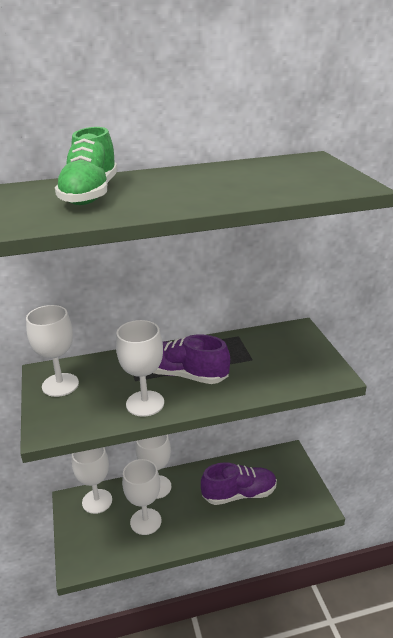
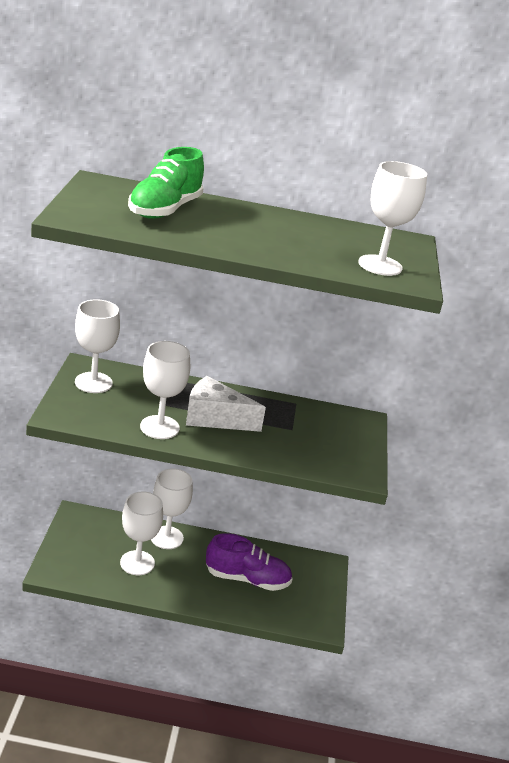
camera: 15 degrees right, 0 degrees up
(97, 501) = (100, 526): white goblet -> white goblet (380, 265)
(185, 375) = (214, 418): purple shoe -> white cheese

